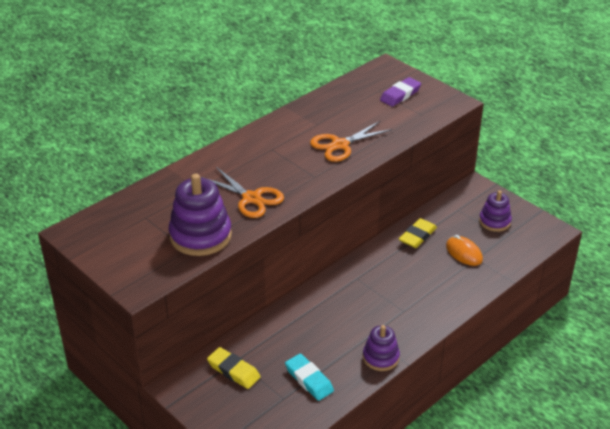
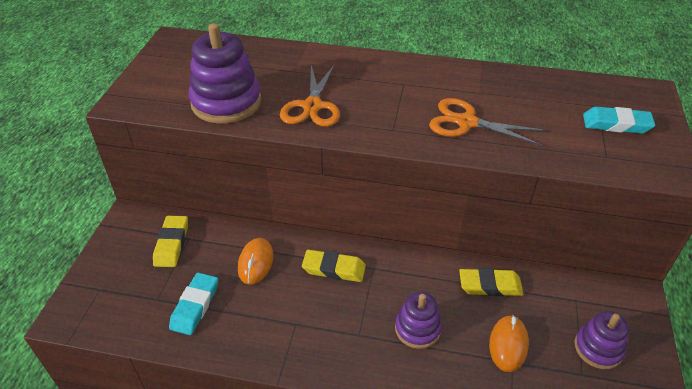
camera: 55 degrees right, 5 degrees up
(297, 332) = (256, 263): none -> orange mouse
(340, 296) = (334, 269): none -> yellow eraser
(380, 357) = (269, 351): purple stacking toy -> purple stacking toy (417, 329)
(400, 95) = (616, 124): purple eraser -> turquoise eraser

